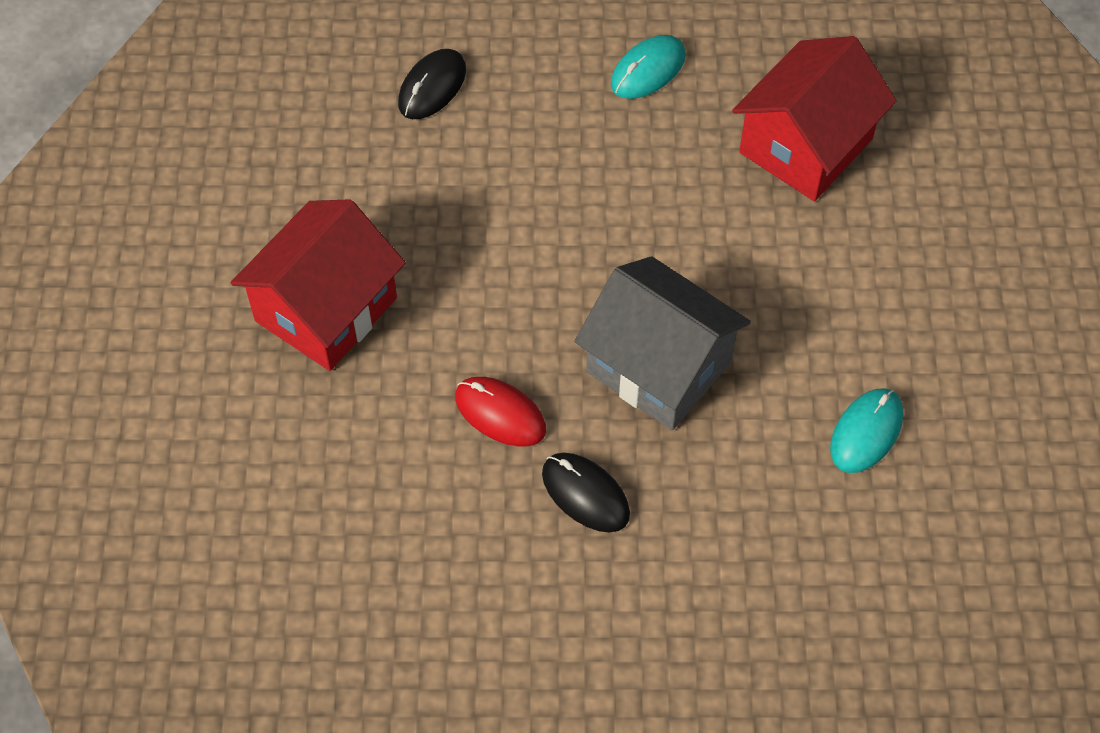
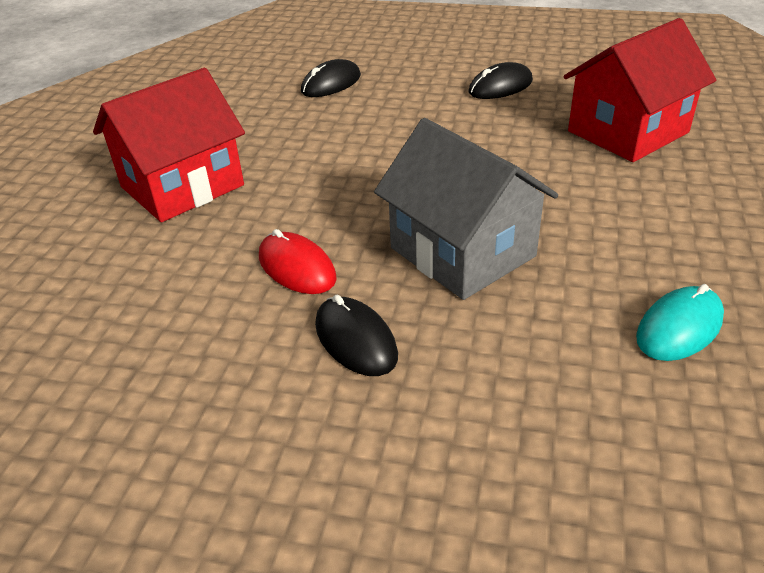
camera: 15 degrees right, 20 degrees down
(648, 70) = (500, 87): turquoise mouse -> black mouse

